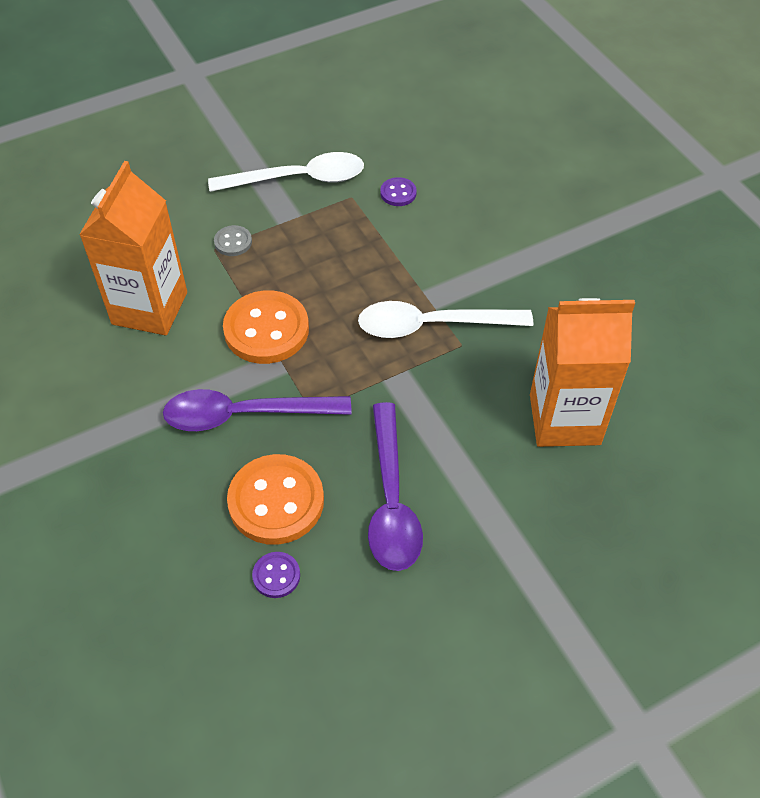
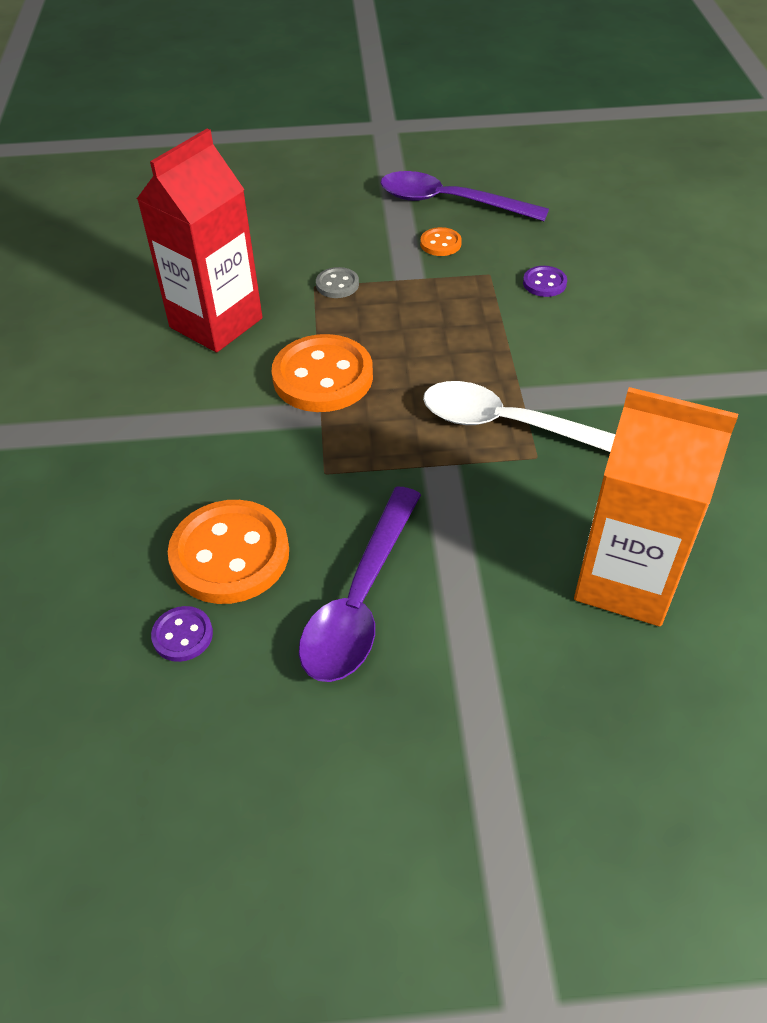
camera: 25 degrees right, 5 degrees down
(150, 308) = (216, 323): orange carton -> red carton
(245, 415) = (250, 454): purple spoon -> purple spoon (450, 202)
(298, 179) = (440, 243): white spoon -> orange button

